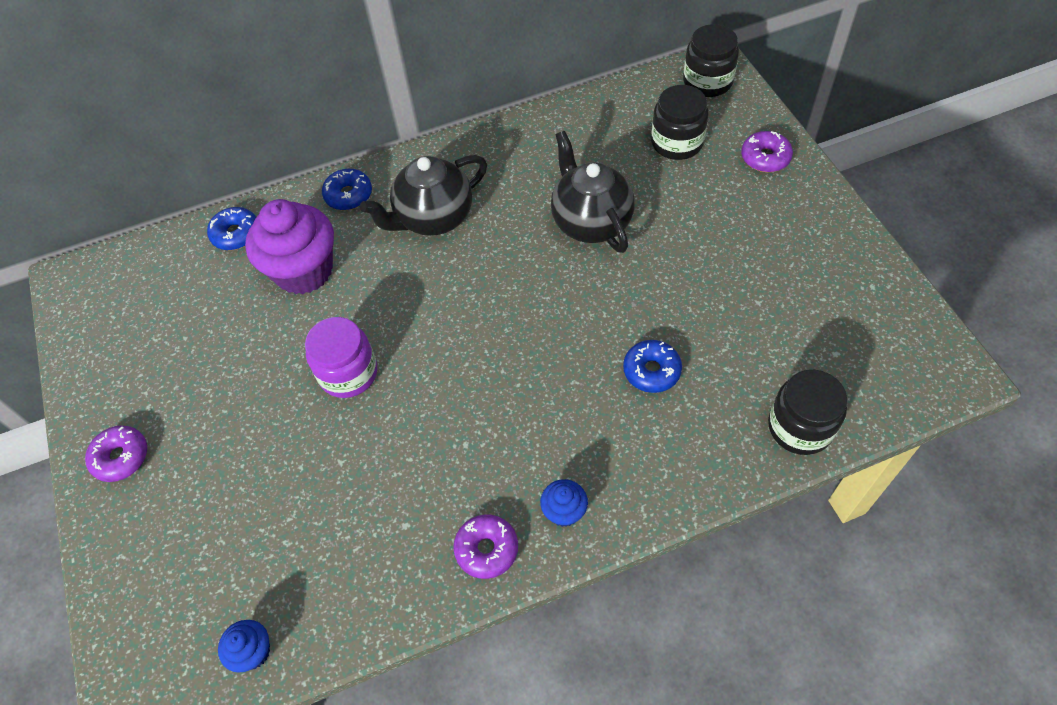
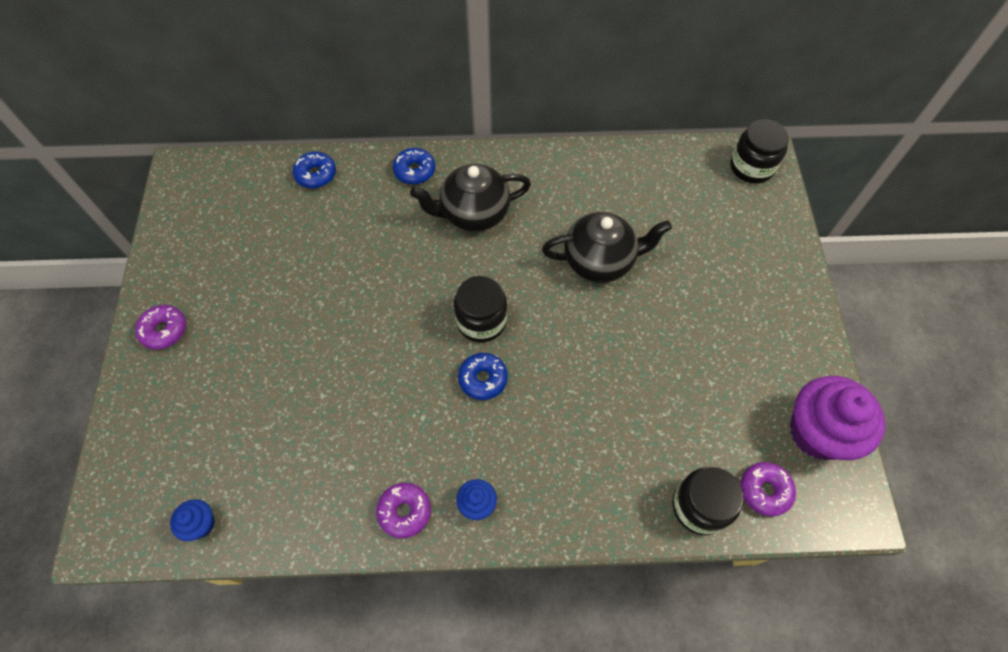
camera: 15 degrees right, 5 degrees up
(304, 271) = (355, 224): purple cupcake -> purple cupcake (817, 432)
(348, 373) = (356, 323): purple jar -> none
(591, 222) = (600, 261): black teapot -> black teapot turned 90 degrees clockwise
(651, 371) = (596, 411): blue donut -> blue donut (483, 379)
(677, 142) = (701, 214): black jar -> black jar (481, 321)
(765, 158) = (772, 254): purple donut -> purple donut (764, 490)

